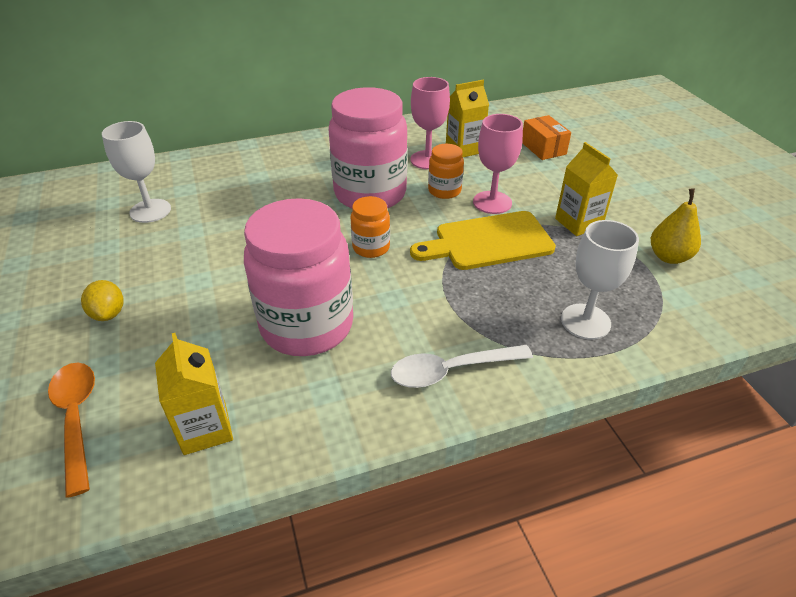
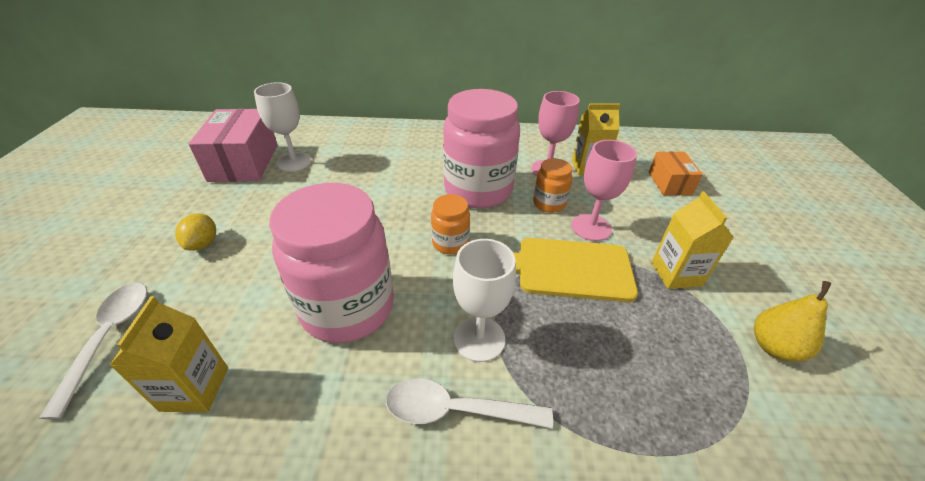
camera: 20 degrees right, 0 degrees up
(77, 419) = (109, 338): orange spoon -> white spoon
(89, 224) = (244, 162): none -> pink box
(585, 321) = (636, 400): white goblet -> white goblet (479, 339)

